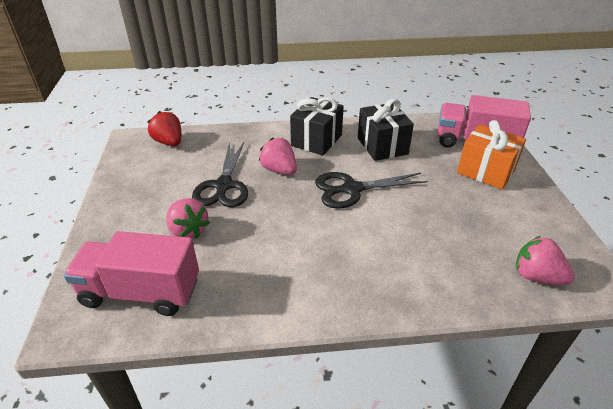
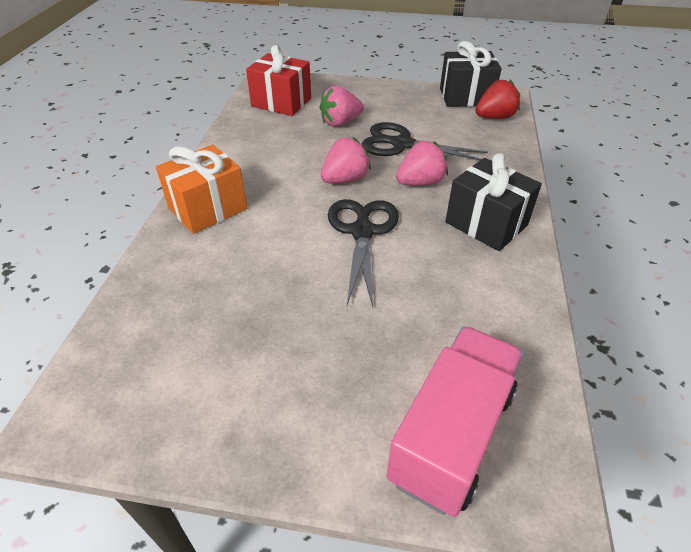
camera: 105 degrees right, 5 degrees up
(141, 292) = (281, 102): pink truck -> red gift
(382, 146) = (460, 289): black gift -> black gift (465, 97)
(485, 171) = (353, 403): orange gift -> orange gift (208, 208)
(536, 276) = (125, 348): pink strawberry -> pink strawberry (345, 179)

